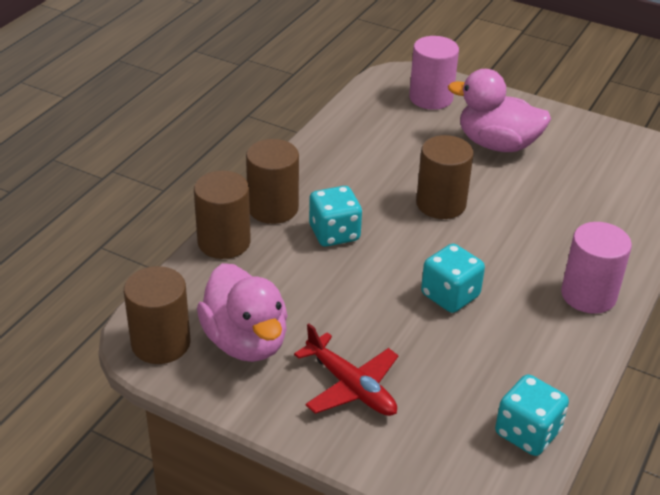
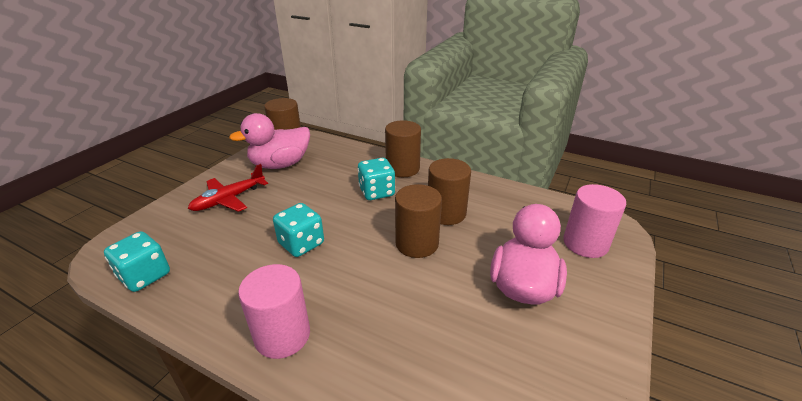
camera: 90 degrees right, 5 degrees down
(224, 242) = (368, 154): brown cylinder -> brown cylinder (446, 213)

